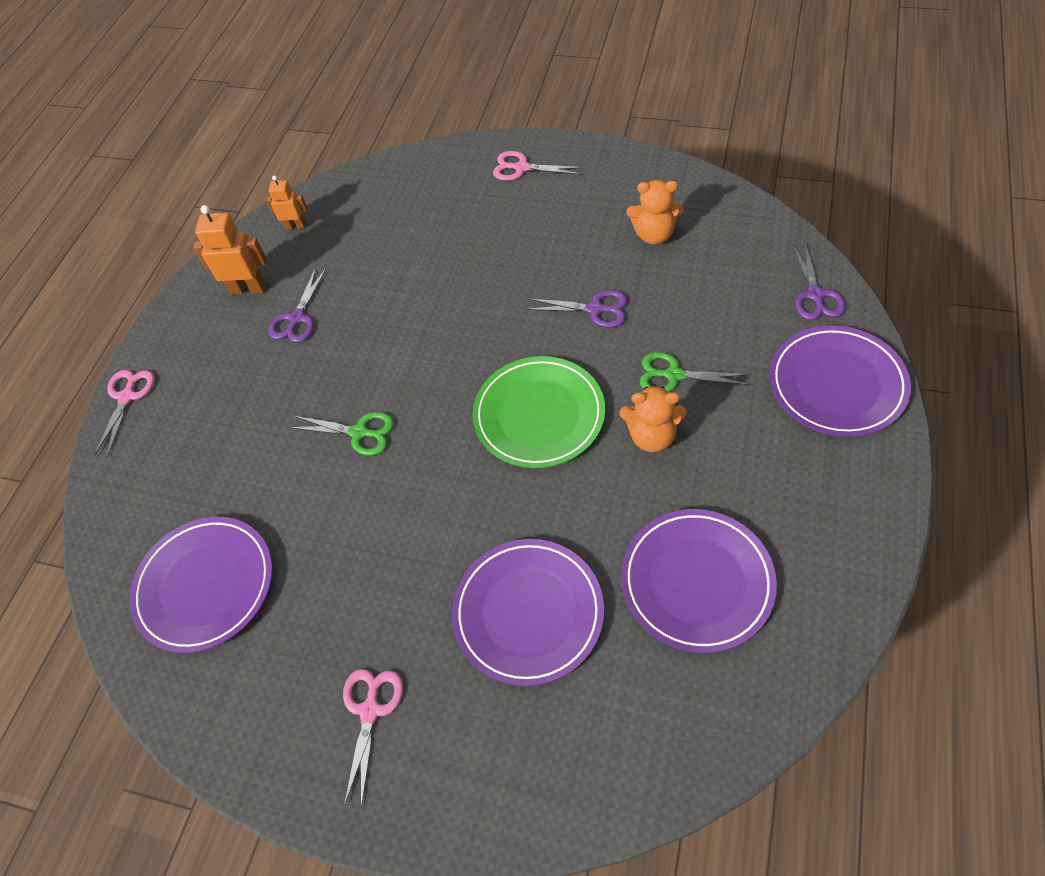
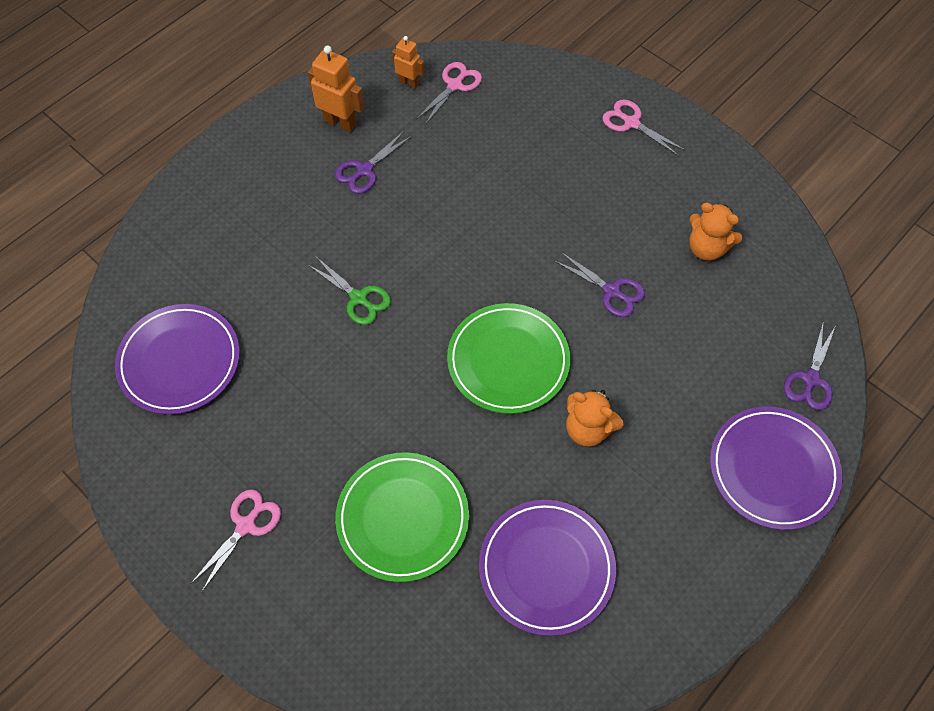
camera: 20 degrees right, 5 degrees up
(127, 397) = (199, 171): pink scissors -> pink scissors (455, 85)
(528, 612) = (402, 518): purple plate -> green plate
(674, 375) = (640, 386): green scissors -> none

